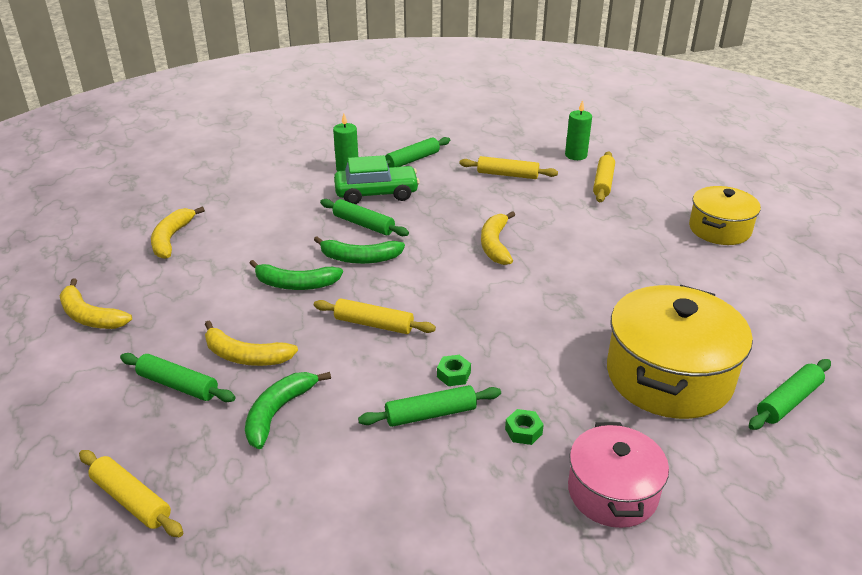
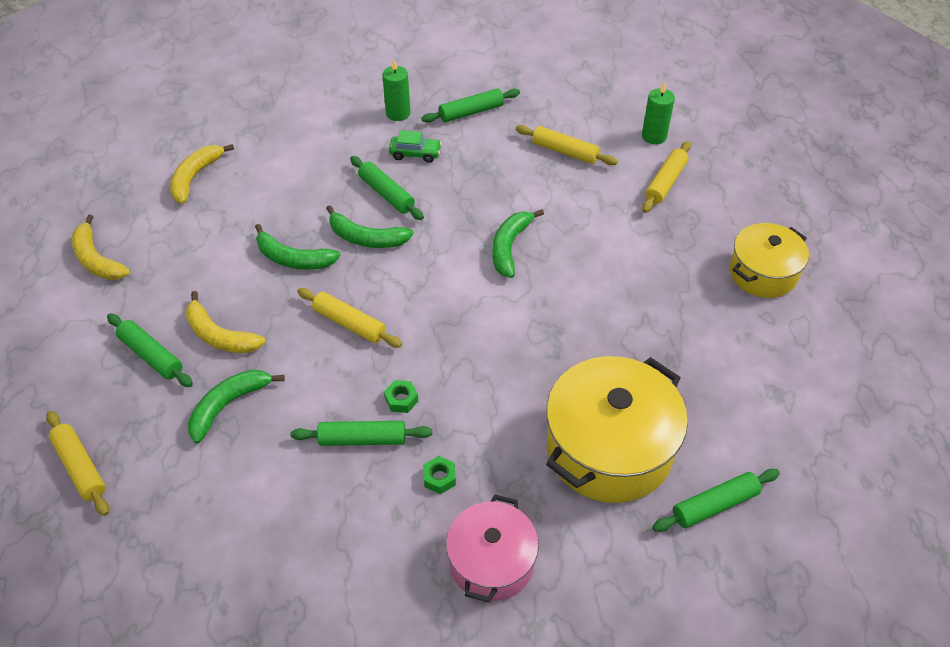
camera: 15 degrees right, 15 degrees up
(376, 193) = (415, 154): green car -> green car, size x0.58
(495, 245) = (509, 247): yellow banana -> green banana

